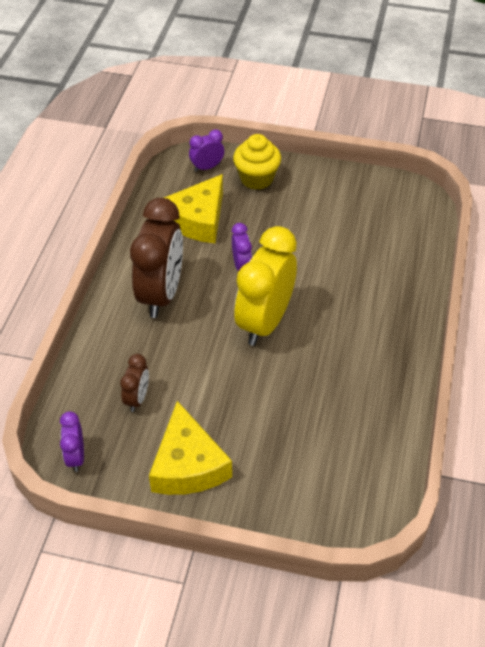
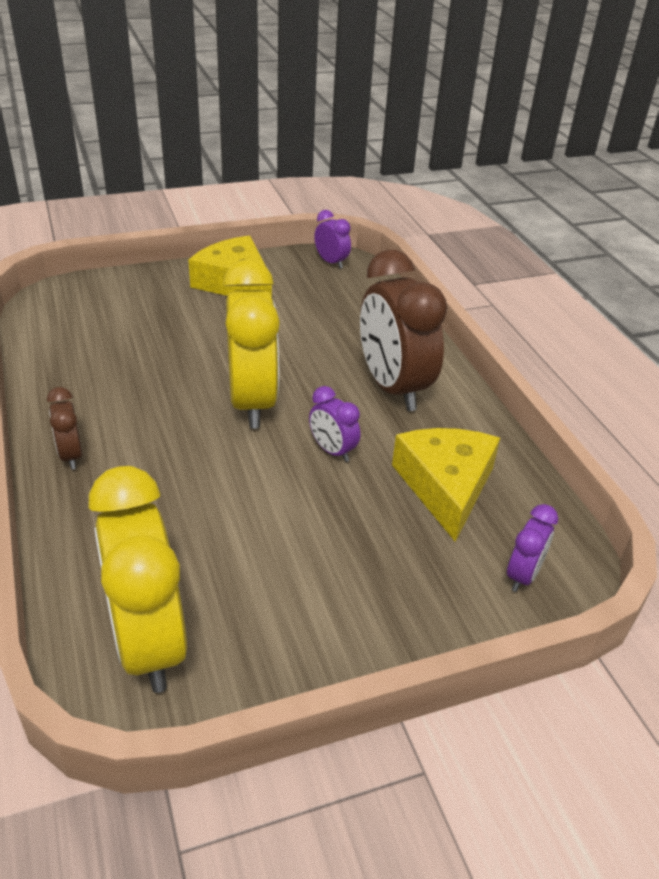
camera: 145 degrees right, 10 degrees down
(137, 398) = (322, 306): brown clock -> brown clock (71, 455)
(256, 178) = (430, 591): yellow cupcake -> none
(400, 210) = (149, 642): none -> yellow clock

